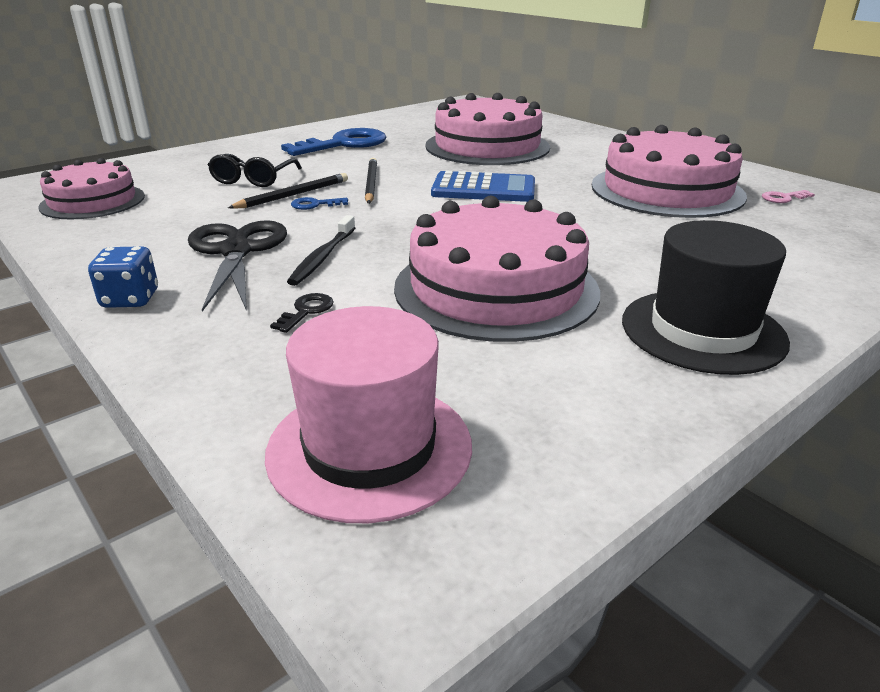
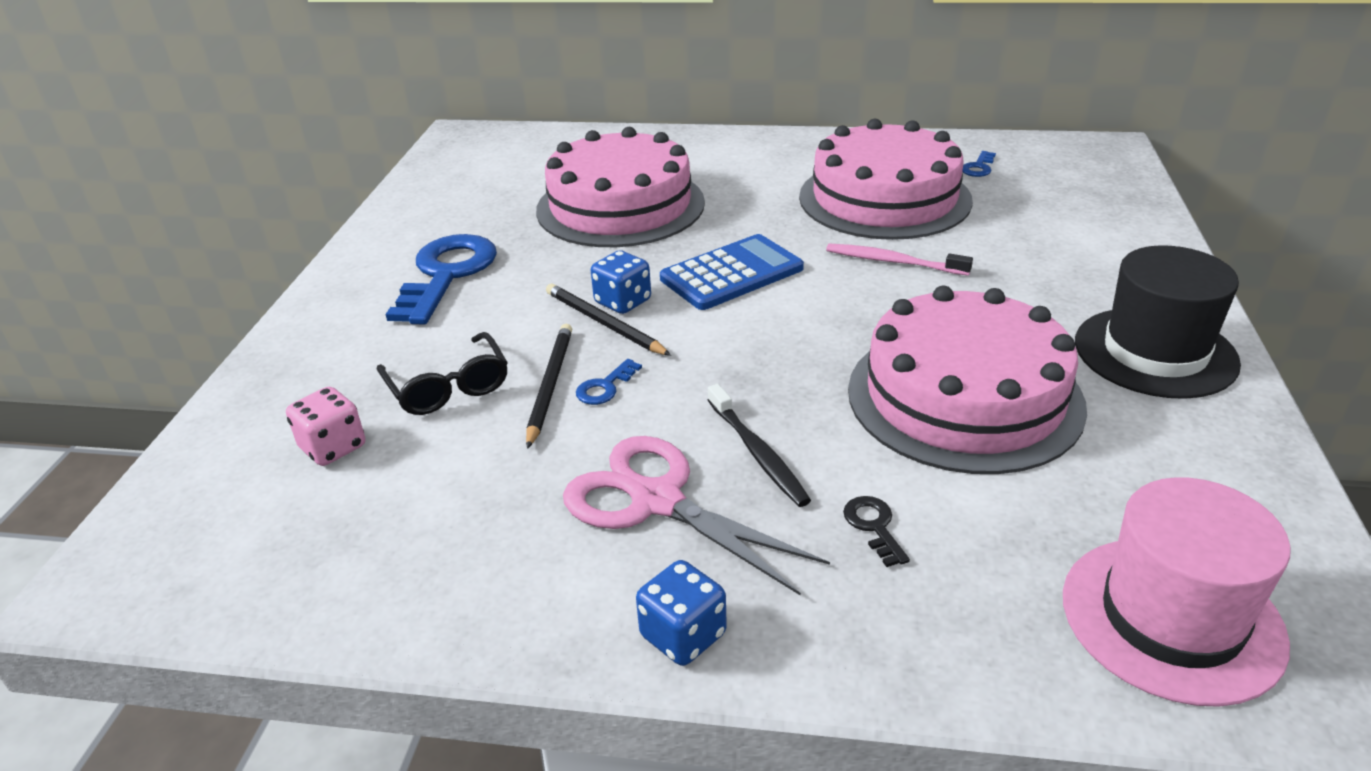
camera: 40 degrees left, 5 degrees up
(93, 201) = (299, 541): pink cake -> none
(169, 180) = (333, 447): none -> pink dice
(236, 251) = (657, 501): black scissors -> pink scissors
(399, 179) = (623, 302): none -> blue dice
(600, 217) = (893, 262): none -> pink toothbrush
(783, 198) = (978, 167): pink key -> blue key

